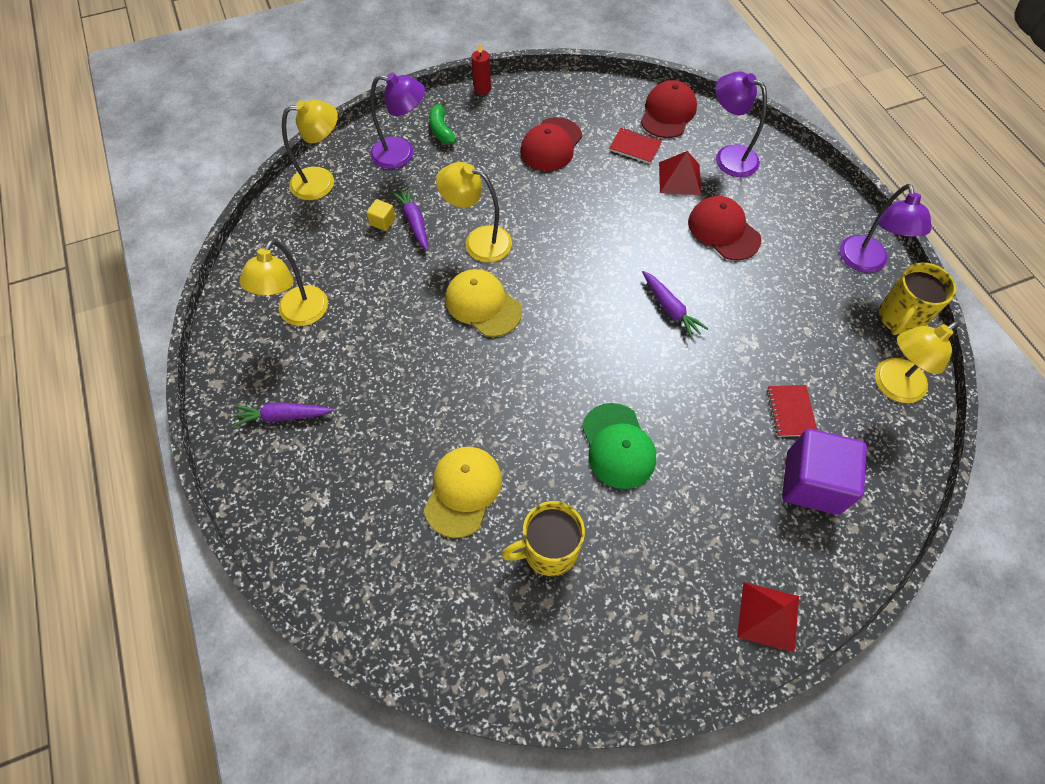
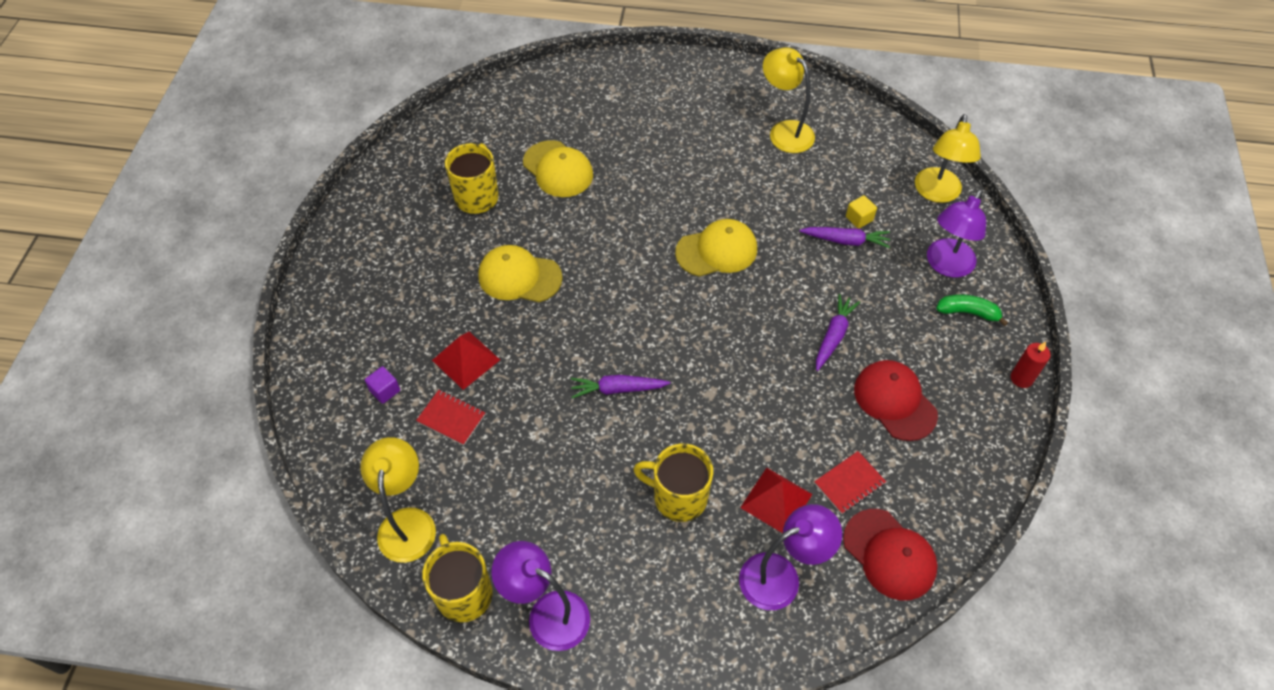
camera: 120 degrees right, 5 degrees down
(283, 416) = (693, 96): purple carrot -> purple carrot (833, 335)
(478, 241) = (792, 278): yellow lamp -> none
(618, 446) = (519, 277): green cap -> yellow cap
(723, 230) = (678, 497): red cap -> yellow mug
(768, 616) = (327, 295): red pyramid -> red pyramid (466, 360)
(812, 482) = (385, 390): purple cube -> purple cube, size x0.41

